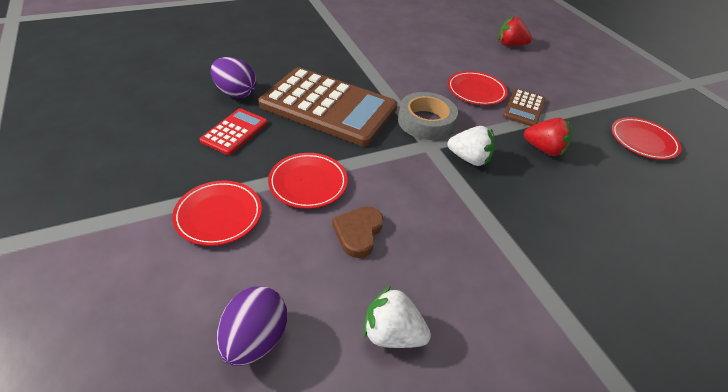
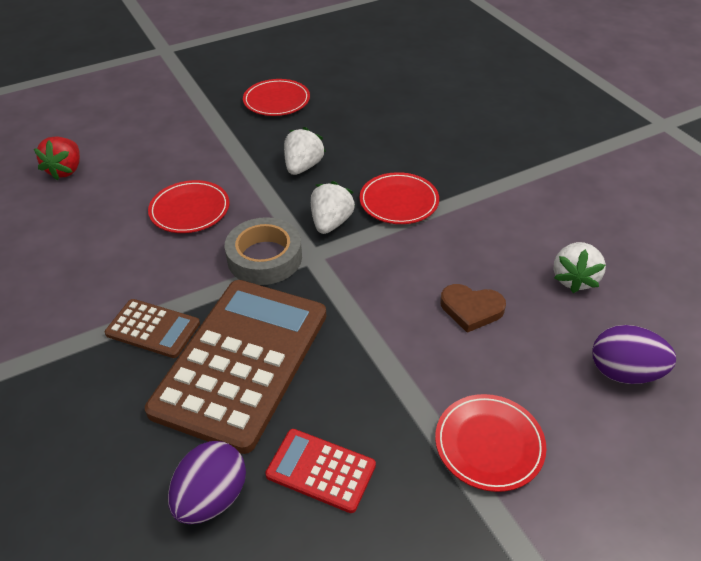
camera: 90 degrees left, 0 degrees up
(308, 183) = (408, 363): red plate -> red plate (399, 202)
(524, 108) = (226, 173): brown calculator -> brown calculator (153, 329)
(543, 149) = (303, 167): red strawberry -> white strawberry

